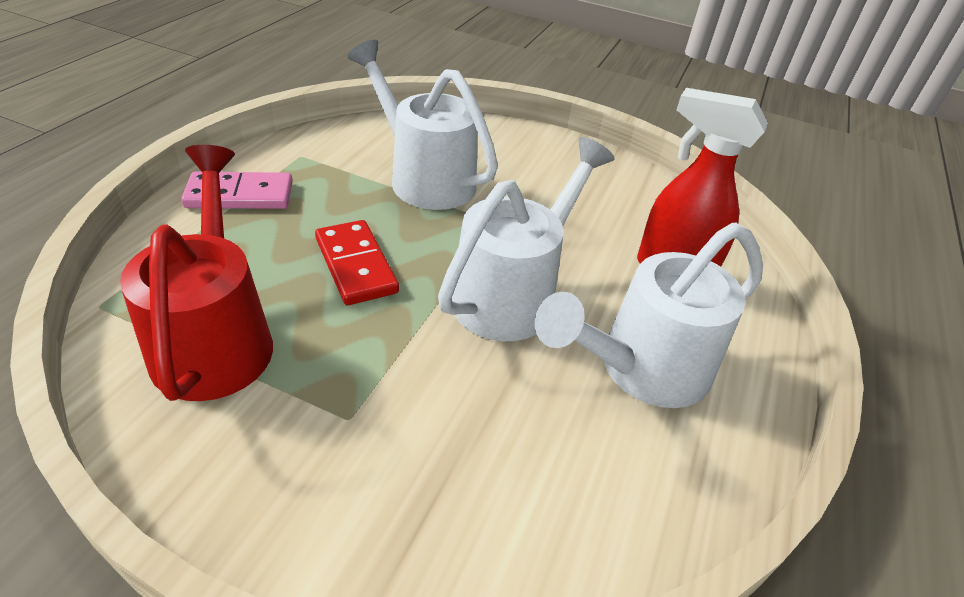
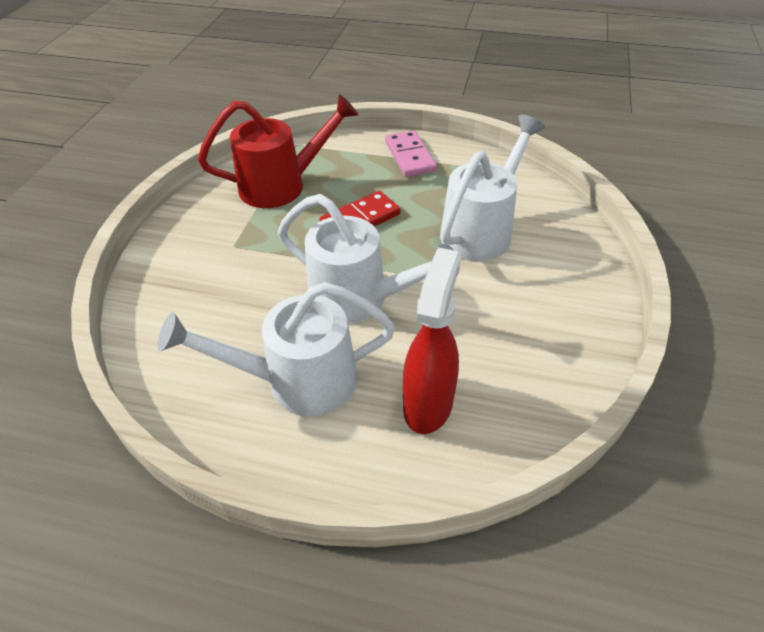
camera: 85 degrees right, 5 degrees up
(641, 369) = (297, 381): white watering can -> white watering can turned 60 degrees counterclockwise

